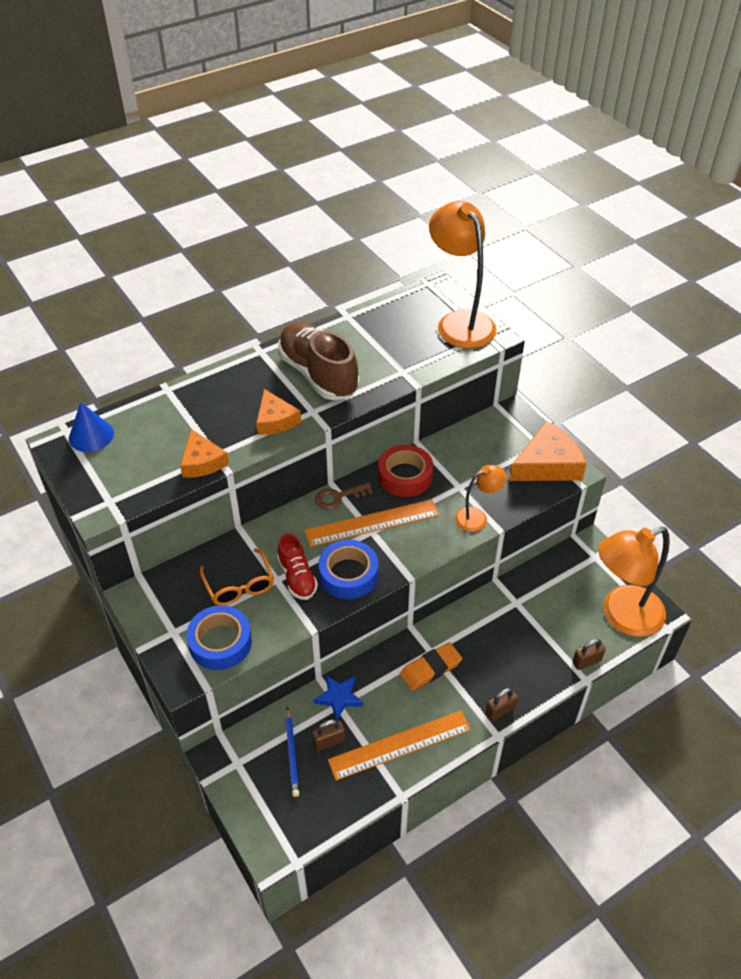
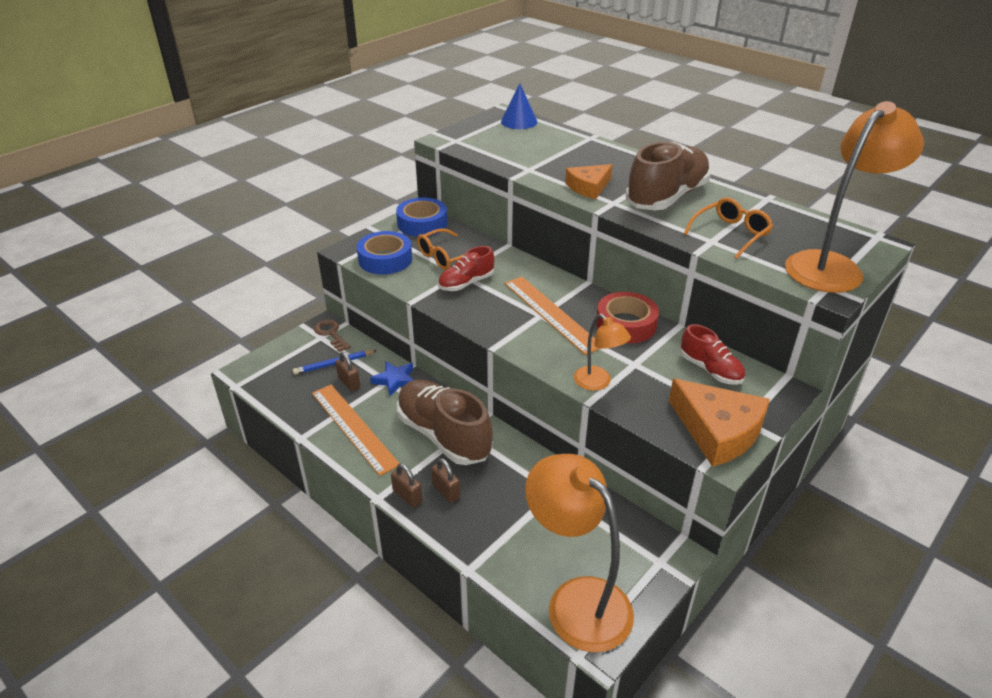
camera: 75 degrees right, 10 degrees down
(202, 462) = (517, 165): orange cheese -> none
(338, 497) = (572, 289): brown key -> brown key (331, 334)
(348, 574) = (481, 310): blue tape -> blue tape (422, 223)
(395, 357) = (731, 234): none -> orange glasses
(430, 668) = (444, 435): orange eraser -> brown shoe
(479, 444) = (710, 370): none -> red shoe
(586, 661) = (494, 568): brown padlock -> brown padlock (446, 491)

